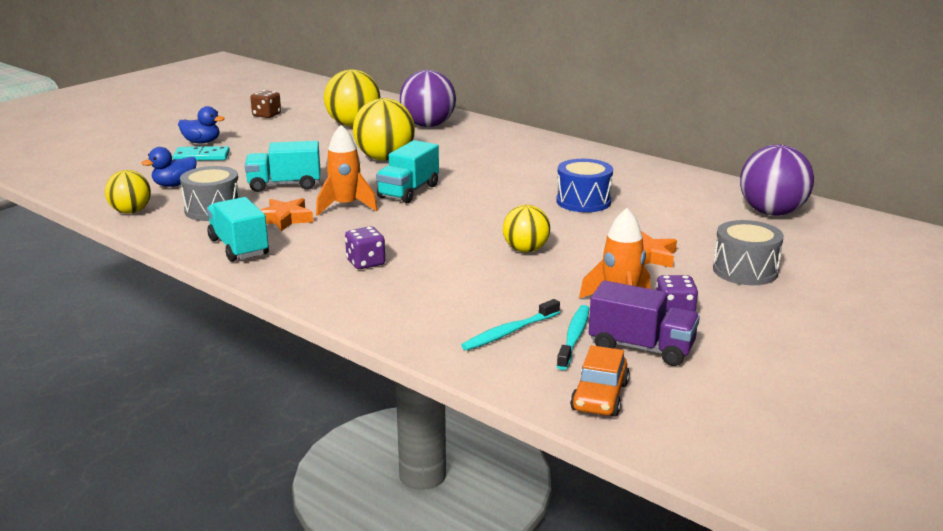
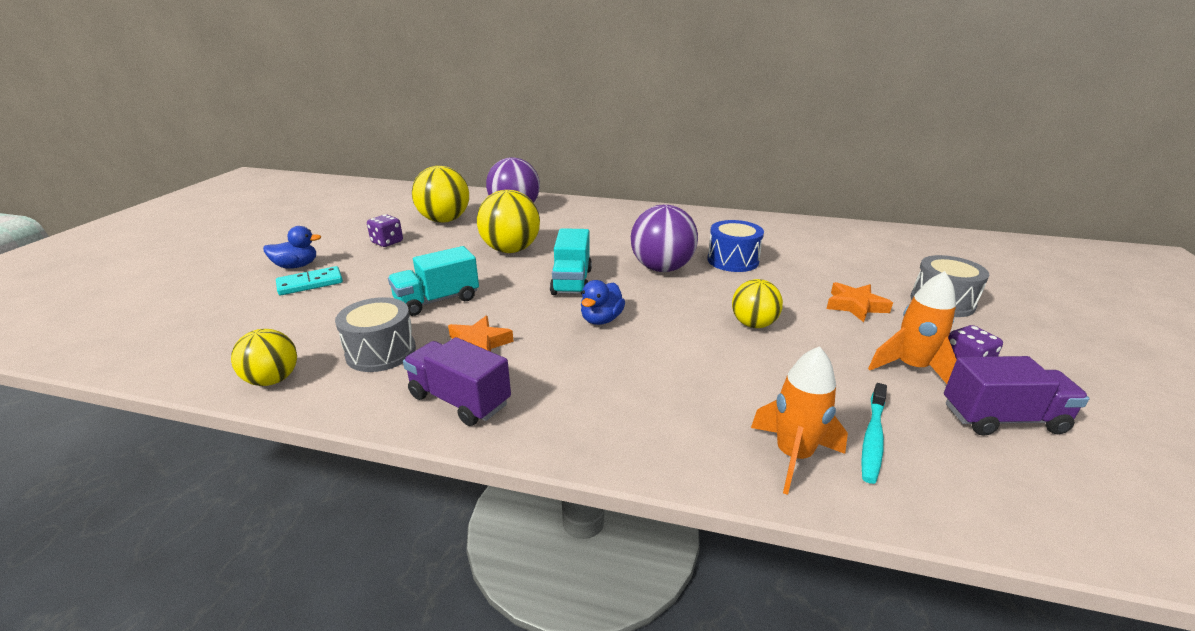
camera: 25 degrees left, 5 degrees up
(174, 185) = (304, 327): blue duck -> blue duck (601, 320)
(238, 247) = (459, 400): turquoise truck -> purple truck
(266, 115) = (345, 224): brown dice -> none
(345, 206) = (528, 313): orange rocket -> orange rocket (793, 456)
(365, 263) = (625, 383): purple dice -> purple dice (387, 242)
(574, 337) = (934, 424): turquoise toothbrush -> none
(599, 396) = (1070, 505): orange car -> none
(772, 213) = (876, 242): purple ball -> purple ball (662, 268)

